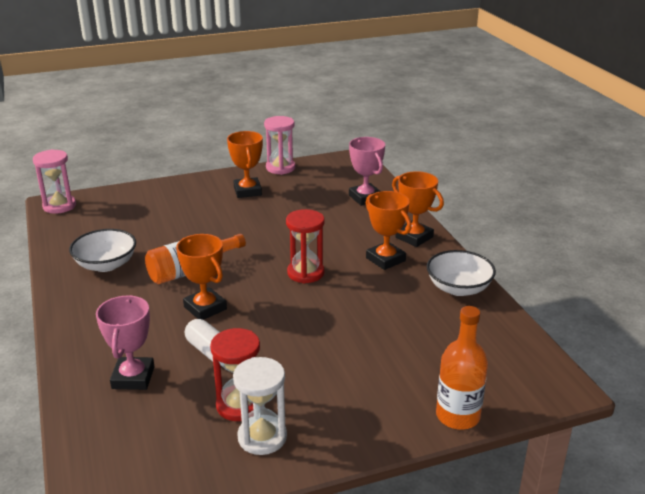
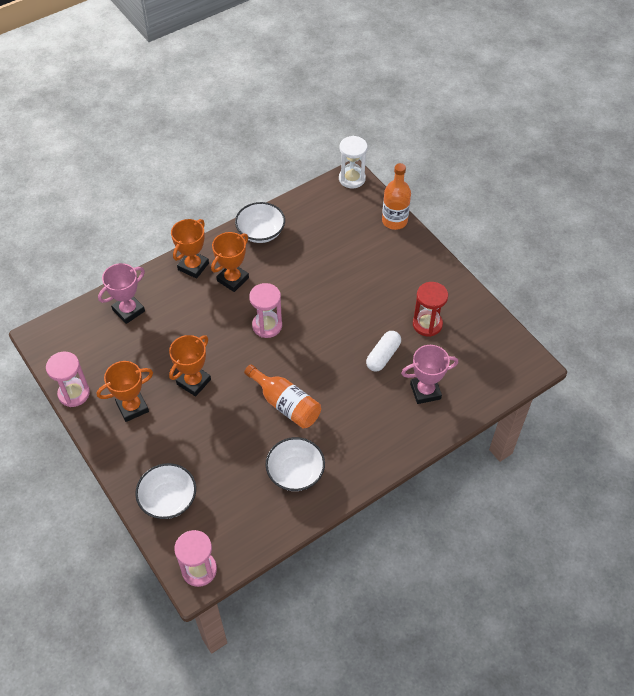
camera: 105 degrees left, 25 degrees up
(138, 199) = (168, 499): none -> white bowl
(205, 308) = (334, 377): orange trophy -> orange trophy (194, 382)
(262, 437) = (448, 305): white hourglass -> white hourglass (352, 179)
(305, 273) = (267, 326): red hourglass -> pink hourglass

